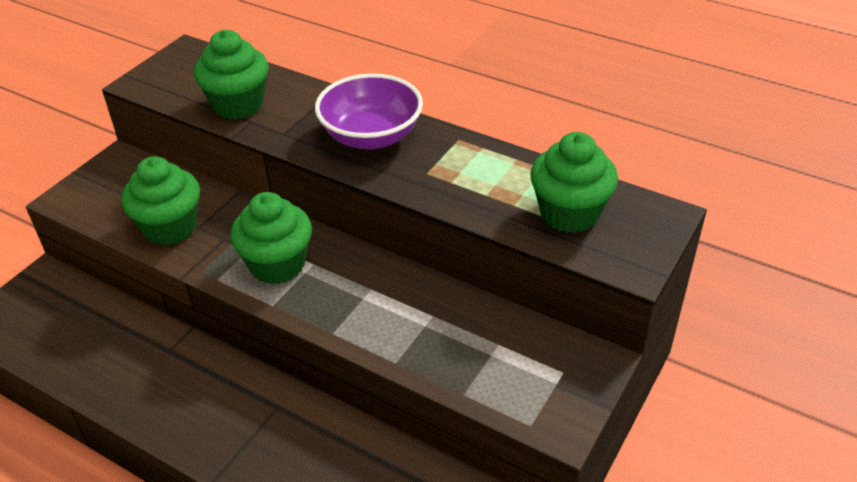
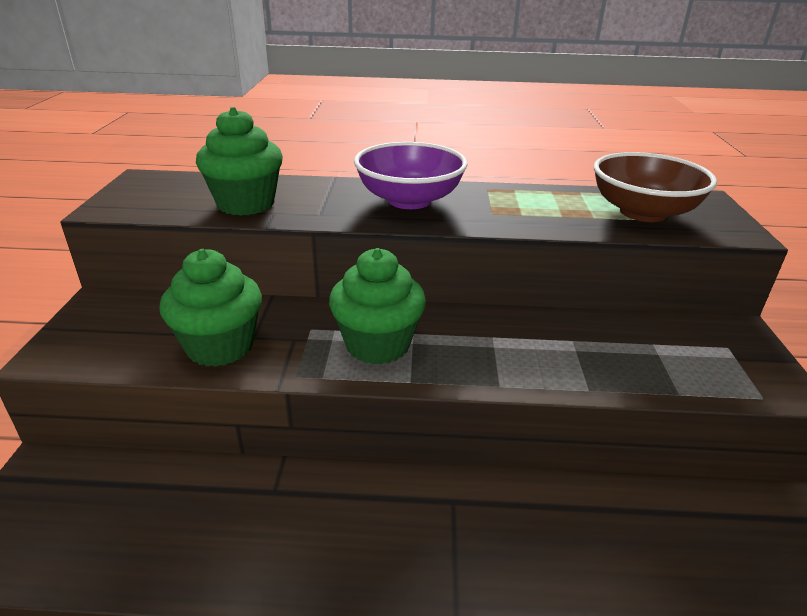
camera: 30 degrees left, 10 degrees down
(569, 213) = (642, 212): green cupcake -> brown bowl

